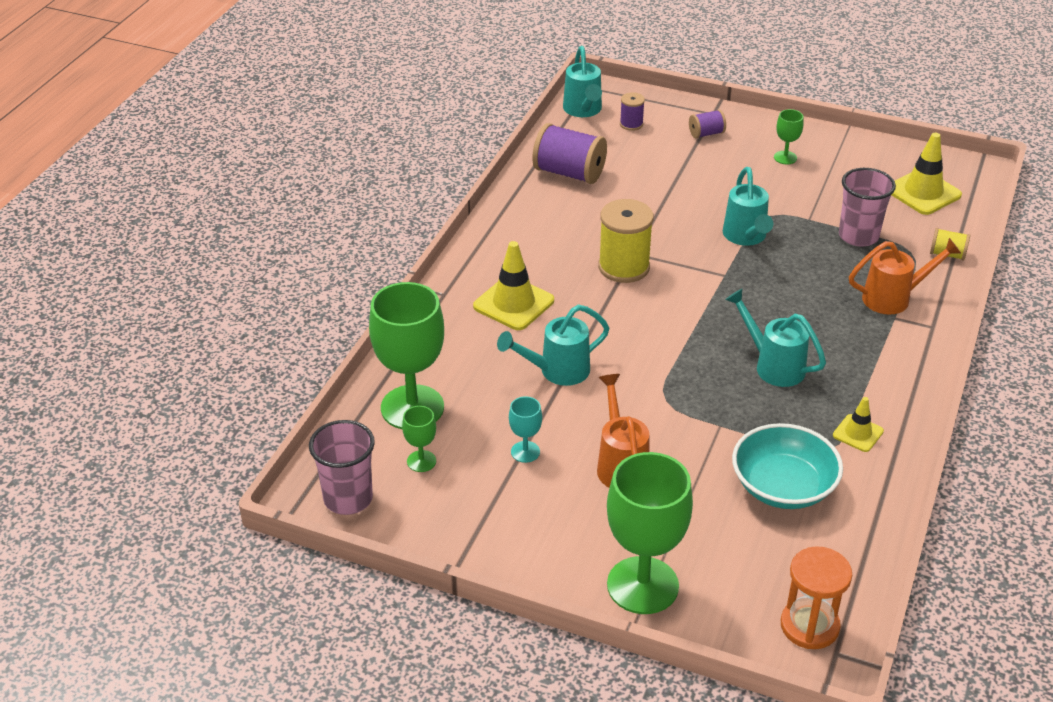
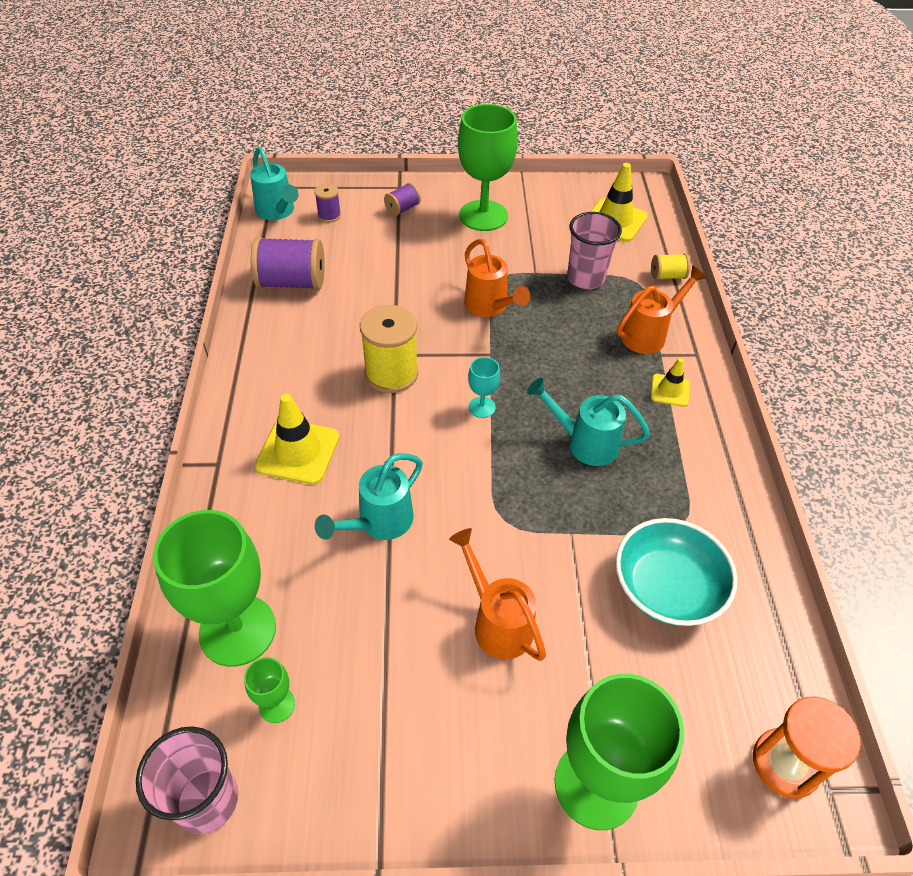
camera: 25 degrees left, 10 degrees up
(525, 452) = (389, 644): turquoise goblet -> turquoise goblet (482, 407)
(746, 237) = (489, 307): turquoise watering can -> orange watering can
(785, 157) = (483, 216): green goblet -> green goblet, size x2.24
(858, 433) = (699, 495): yellow traffic cone -> yellow traffic cone (670, 390)

